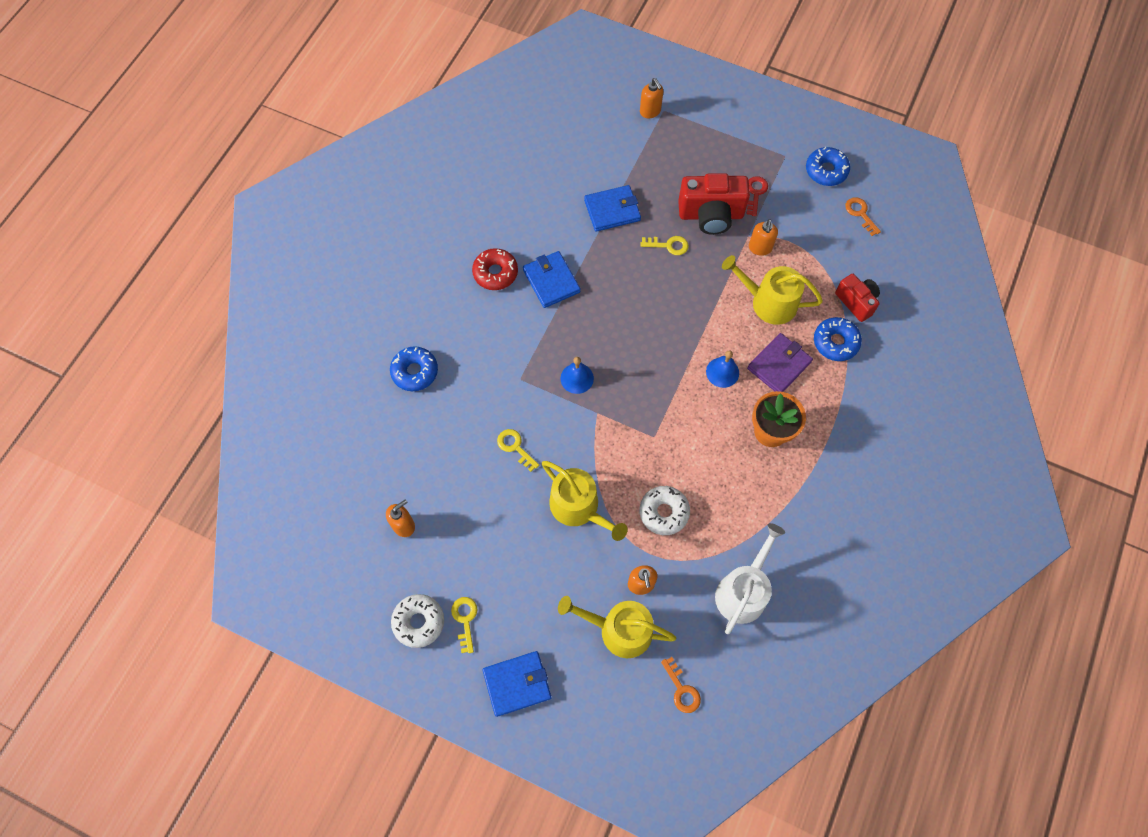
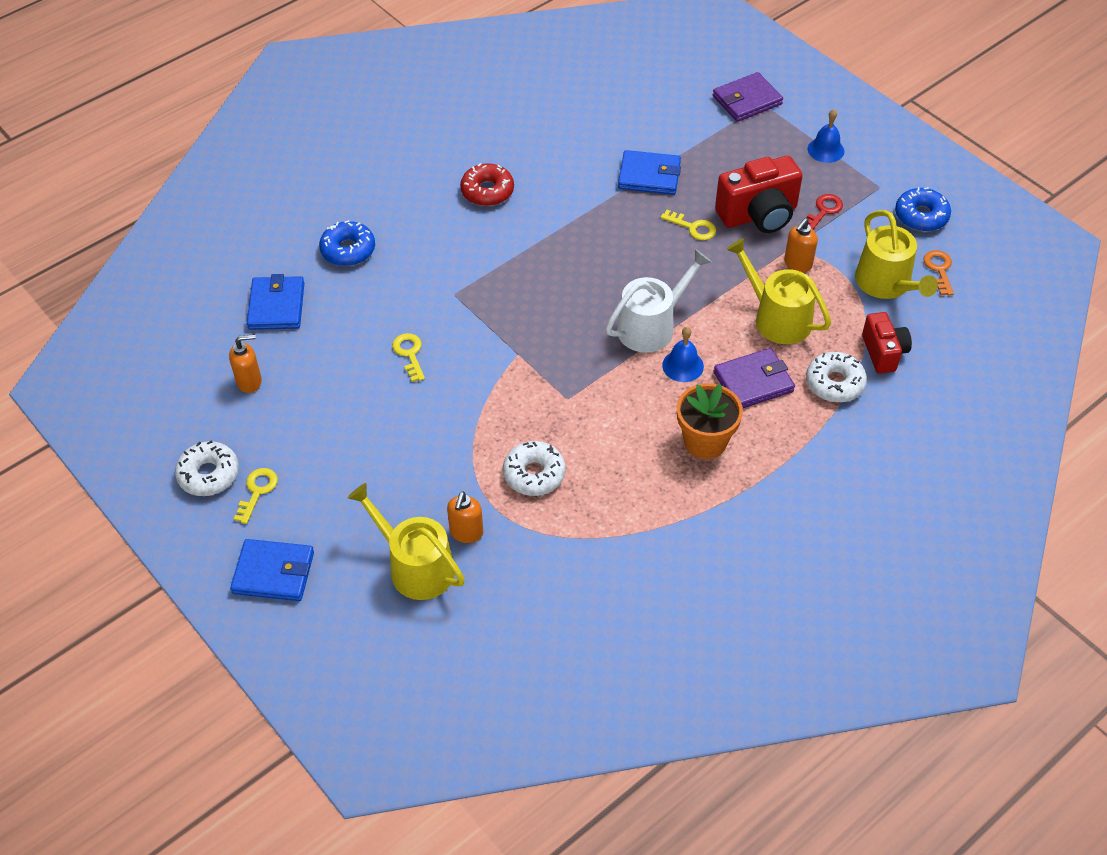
camera: 25 degrees right, 15 degrees down
(551, 281) = (542, 218): blue wallet -> blue wallet (276, 306)
(577, 378) = (515, 315): blue bell -> blue bell (825, 150)
(579, 507) = (443, 434): yellow watering can -> yellow watering can (886, 284)
(650, 111) = (747, 100): orange soap dispenser -> purple wallet
(681, 689) = (449, 652): orange key -> none
(711, 215) = (759, 215): red camera -> red camera turned 45 degrees counterclockwise
(743, 591) = (578, 584): white watering can -> white watering can (651, 326)
(835, 342) = (834, 383): blue donut -> white donut

